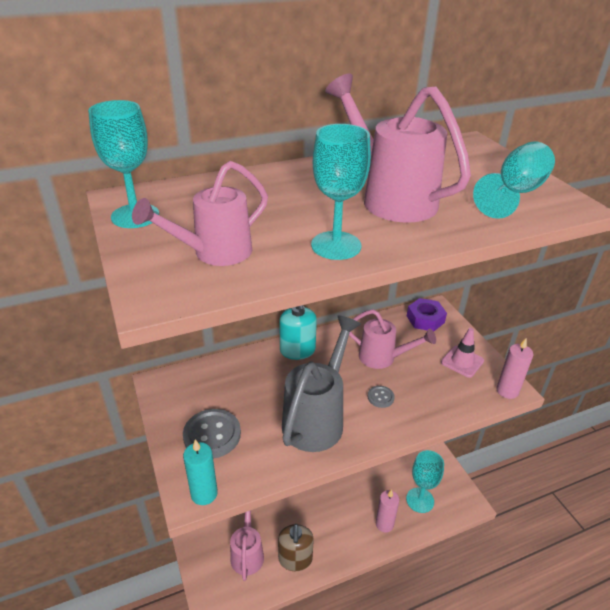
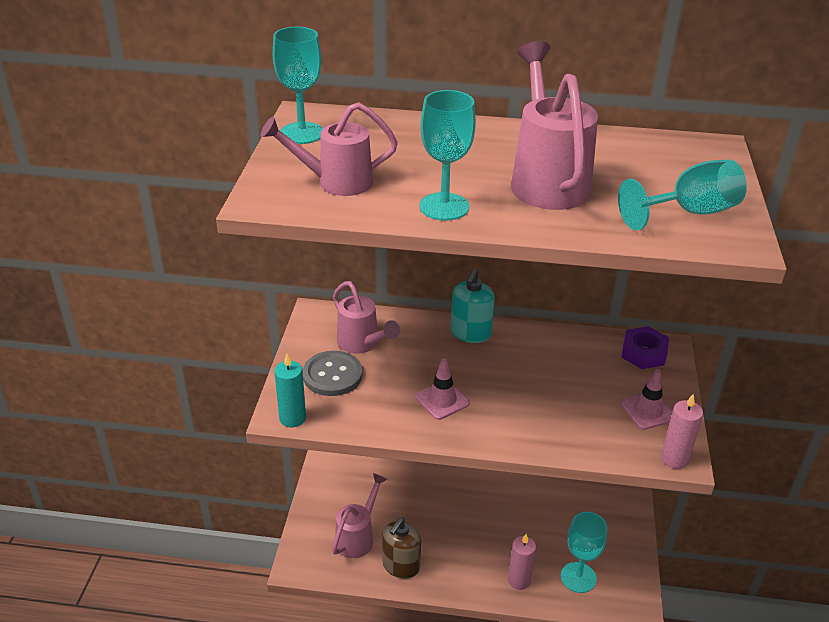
camera: 30 degrees right, 0 degrees up
(318, 417) = (442, 400): grey watering can -> pink traffic cone
(380, 397) = (522, 408): grey button -> none
(383, 358) = (558, 374): pink watering can -> pink watering can (362, 344)

